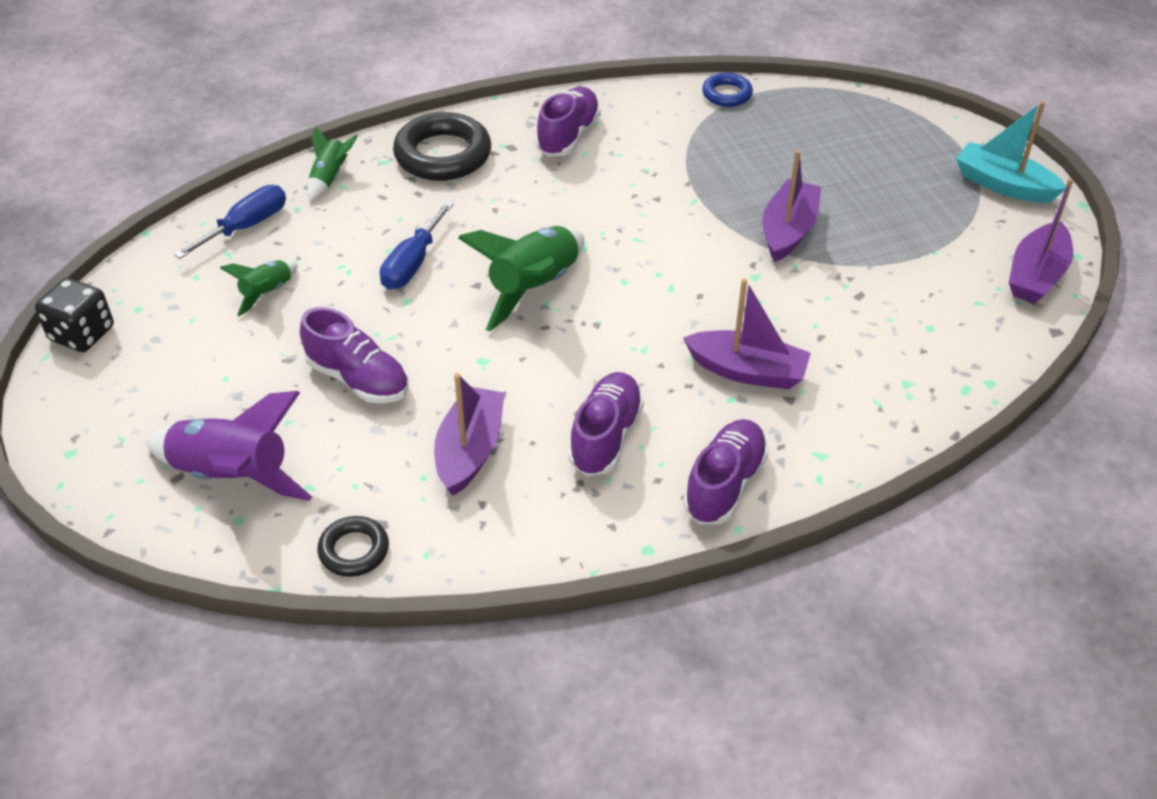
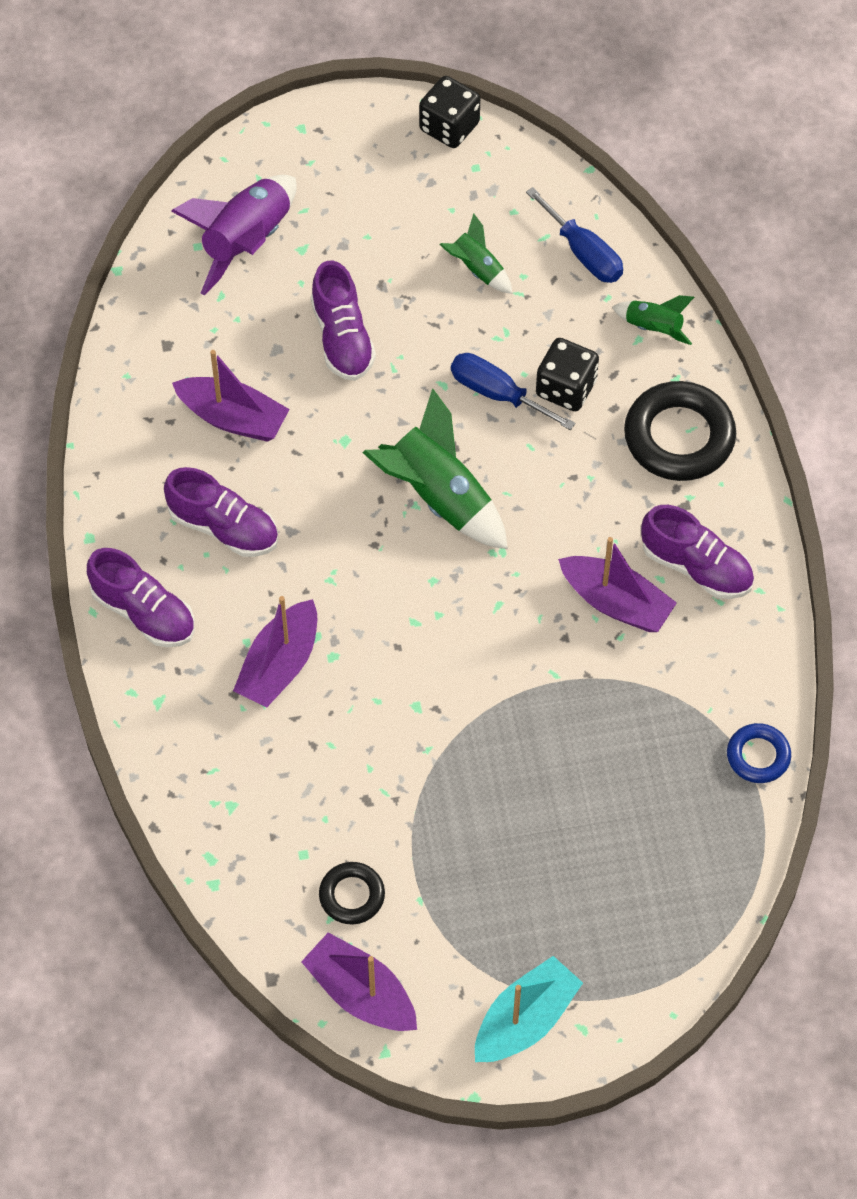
camera: 100 degrees right, 15 degrees up
(354, 550) = (144, 325): black ring -> black ring (352, 895)
(358, 379) = (342, 338): purple shoe -> purple shoe turned 60 degrees counterclockwise
(401, 222) = (566, 388): none -> black dice
(788, 231) = (484, 758): purple boat -> purple boat (616, 603)

